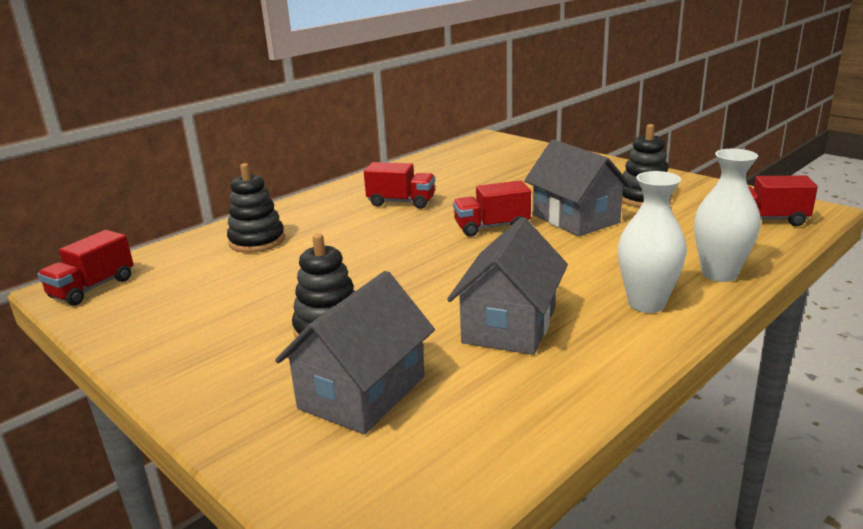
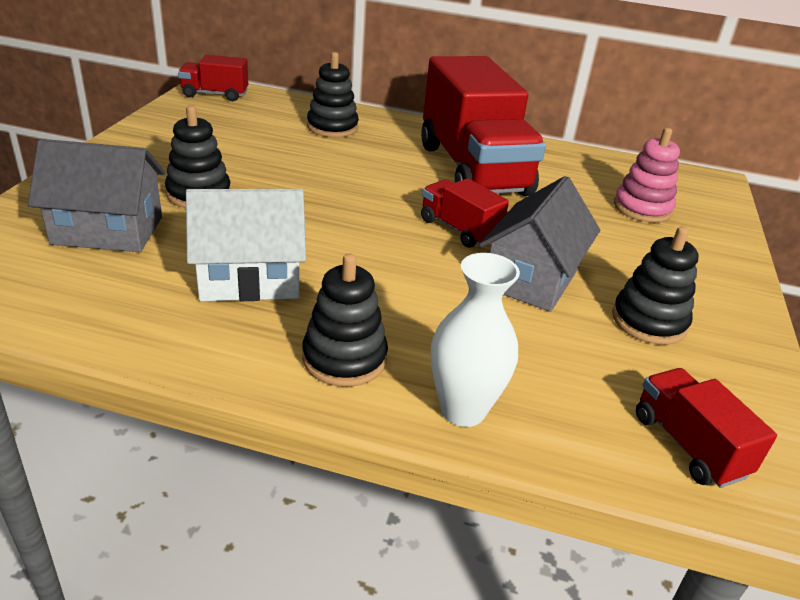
camera: 55 degrees right, 10 degrees up
(401, 202) = (473, 169): red truck -> red truck, size x2.18
(508, 165) = (642, 208): none -> pink stacking toy
(510, 325) = (249, 278): grey house -> white house
(646, 304) = (344, 358): white vase -> black stacking toy

